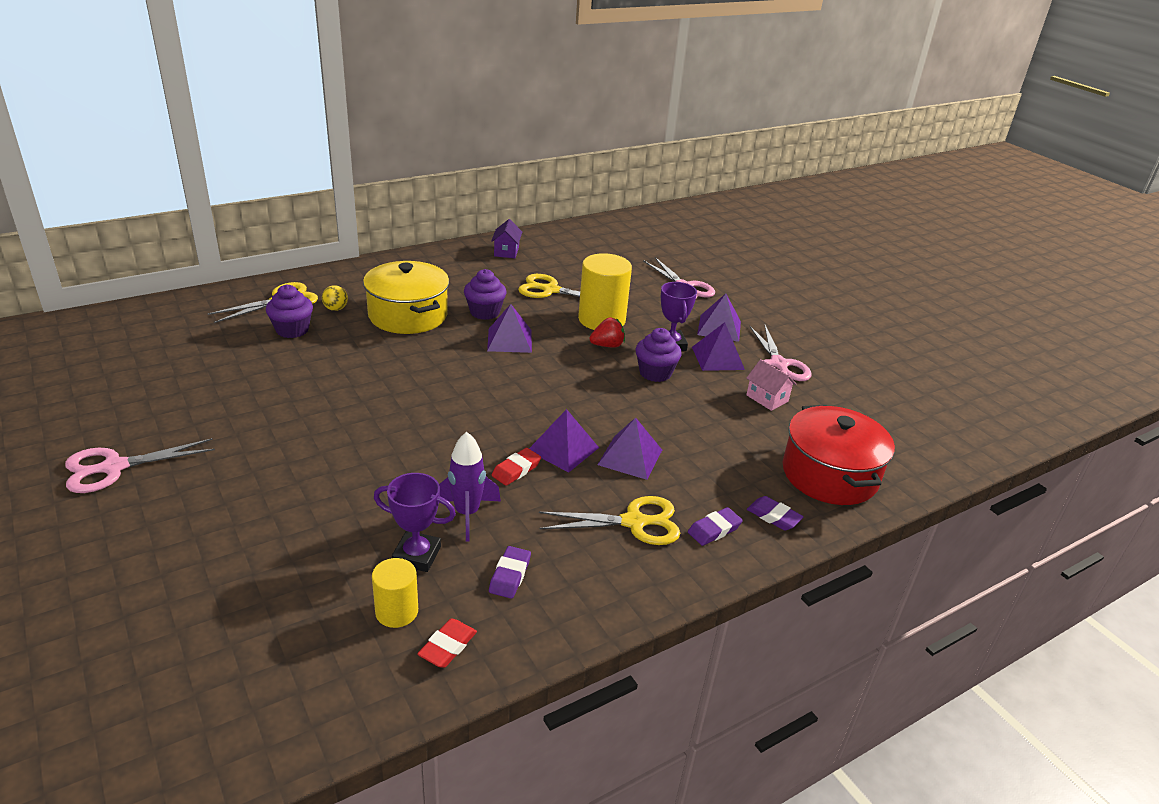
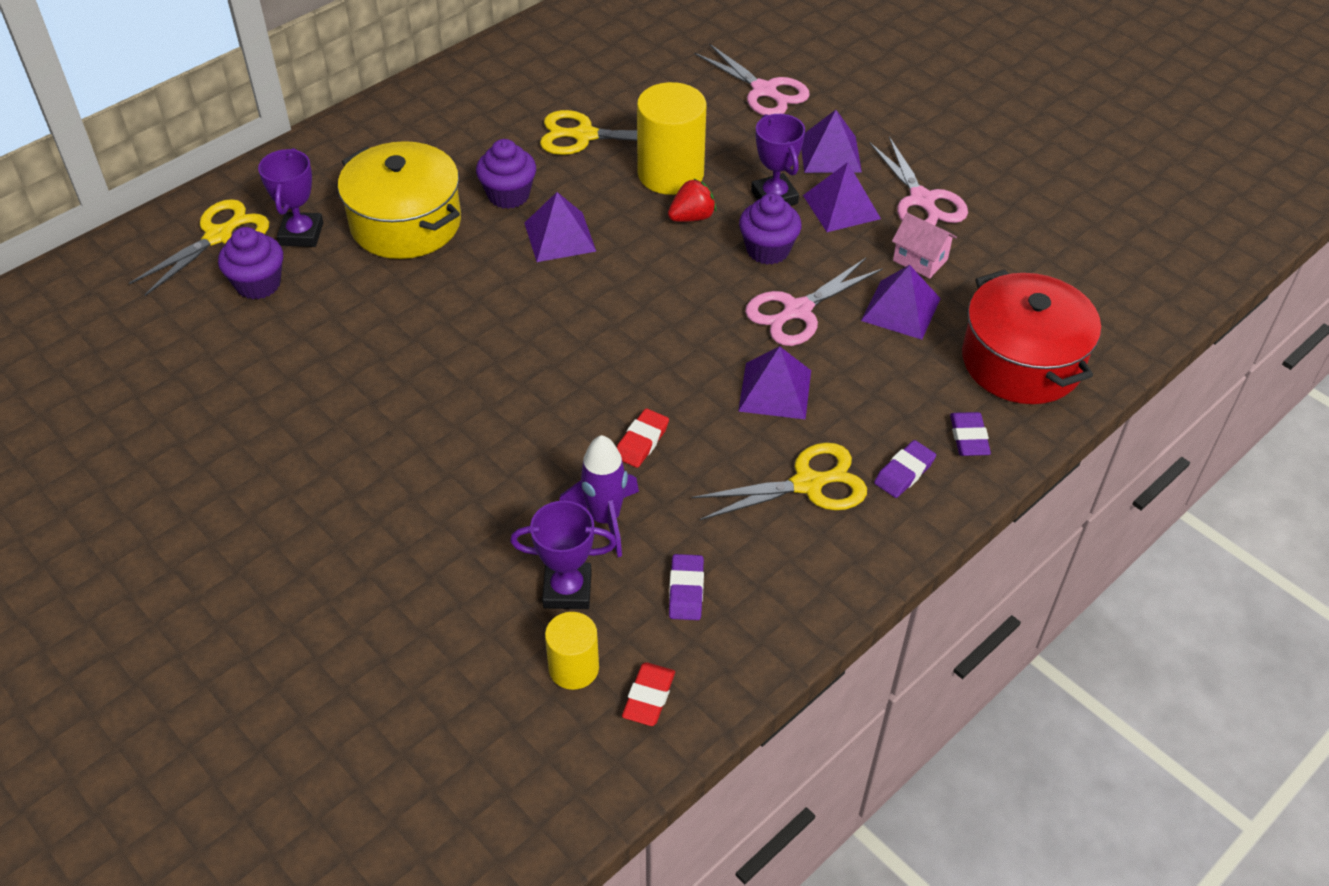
camera: 10 degrees left, 15 degrees up
(114, 467) = (135, 555): pink scissors -> pink scissors (797, 311)
(335, 309) = (301, 234): yellow ball -> purple trophy
(506, 252) = (498, 76): purple house -> none
(563, 449) = (689, 397): purple pyramid -> purple pyramid (901, 309)
(773, 516) = (969, 437): purple eraser -> purple eraser turned 60 degrees clockwise

